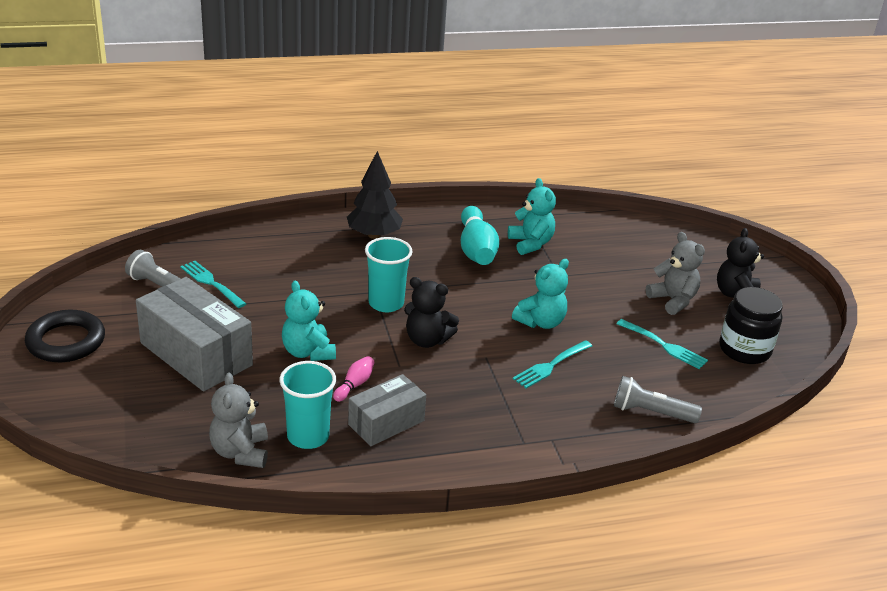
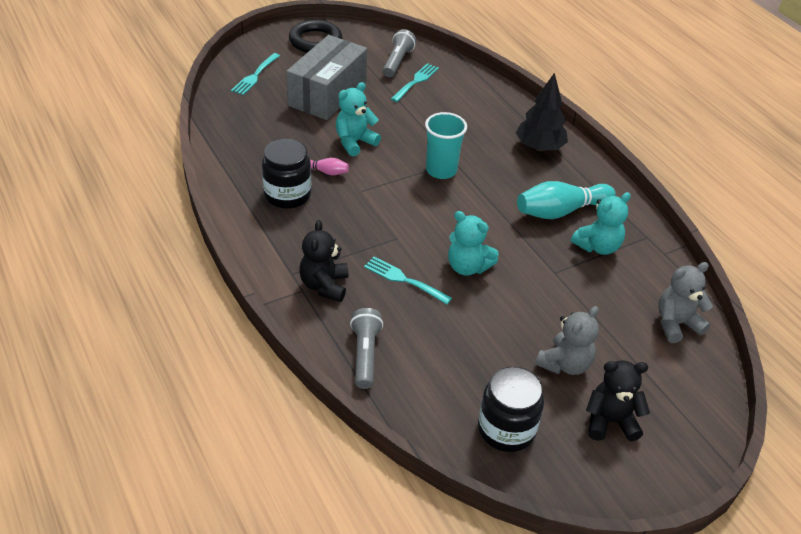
camera: 75 degrees right, 10 degrees up
(240, 452) = (231, 134): grey teddy bear -> grey teddy bear (676, 324)
(308, 436) = (258, 160): turquoise cup -> none
(386, 423) = (287, 195): grey box -> black jar
(427, 340) = (402, 200): black teddy bear -> black teddy bear (324, 286)
(664, 345) = (478, 360): turquoise fork -> turquoise fork (255, 75)

